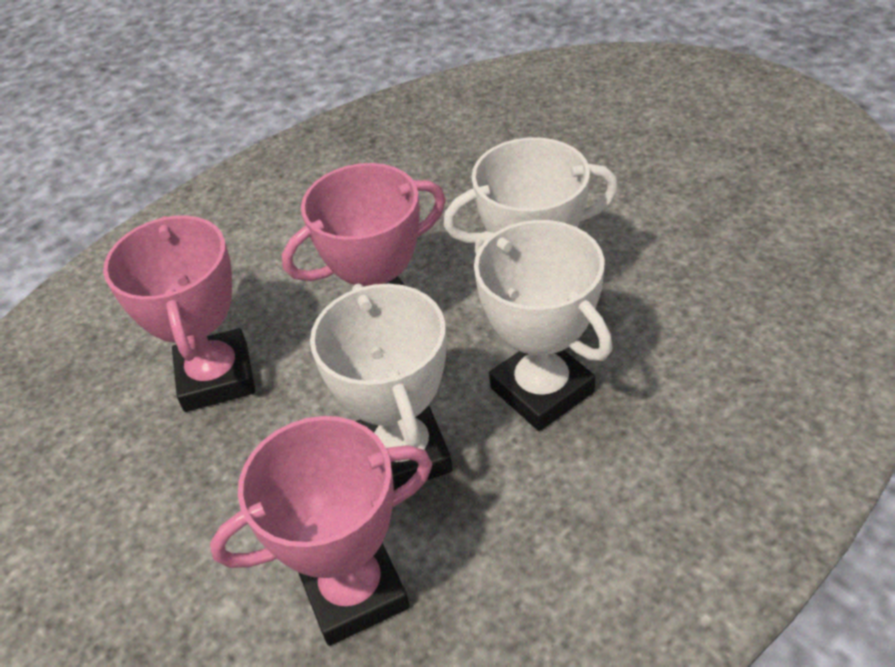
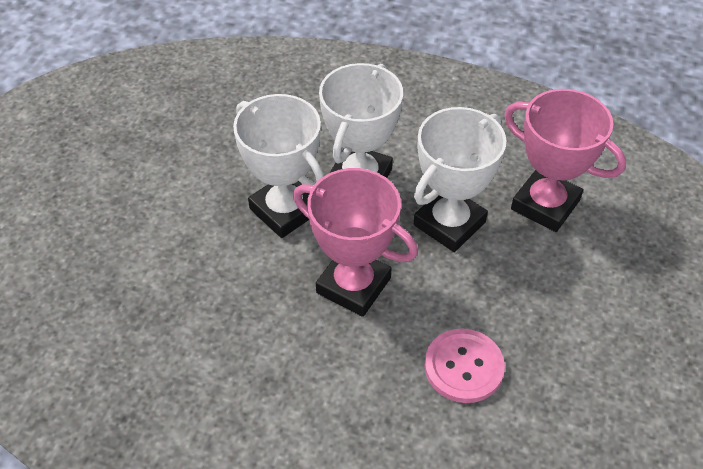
camera: 125 degrees left, 5 degrees up
(216, 377) = (463, 367): pink trophy -> pink button

